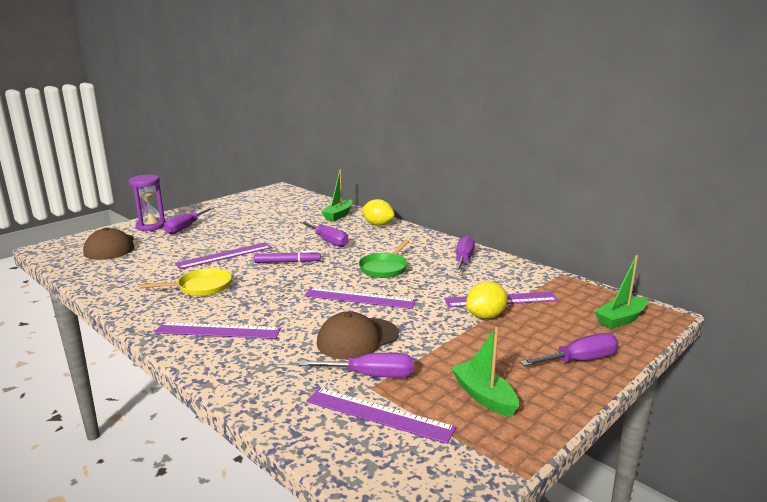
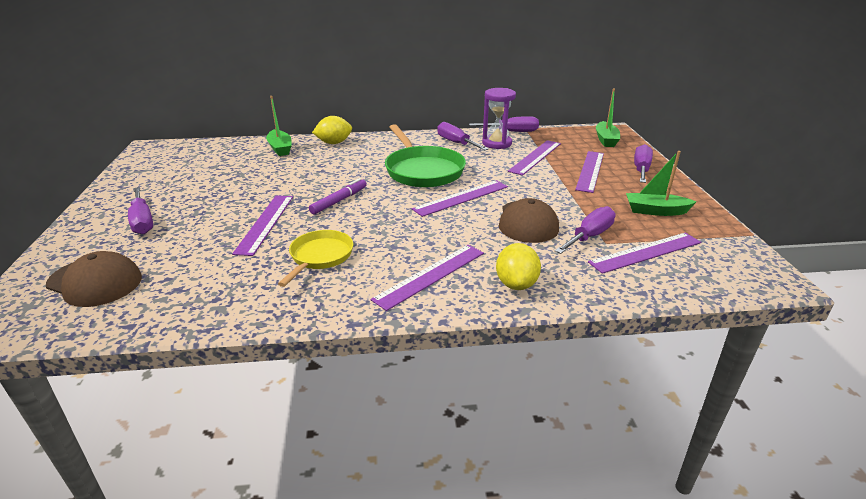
camera: 50 degrees left, 10 degrees up
(151, 226) = (87, 239): purple hourglass -> purple hourglass (496, 143)
(328, 241) = (328, 171): purple screwdriver -> purple screwdriver (512, 132)
(385, 268) = (422, 170): green pan -> green pan, size x1.65
(486, 316) = (552, 170): yellow lemon -> yellow lemon (516, 284)
(520, 334) = (590, 171): none -> purple ruler

